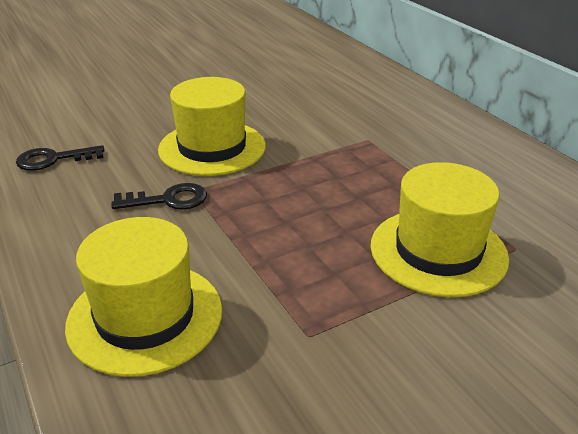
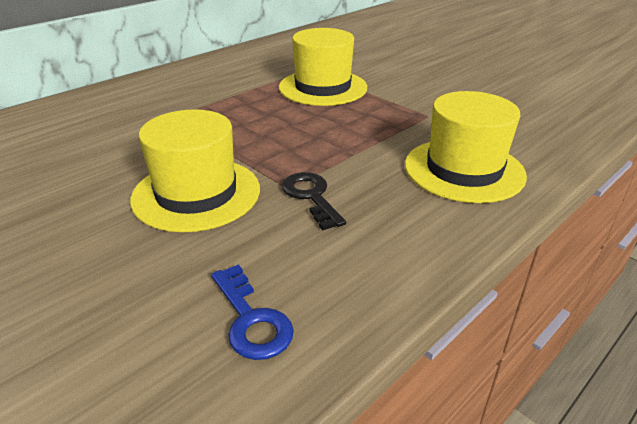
camera: 105 degrees left, 0 degrees up
(53, 159) = (251, 319): black key -> blue key

